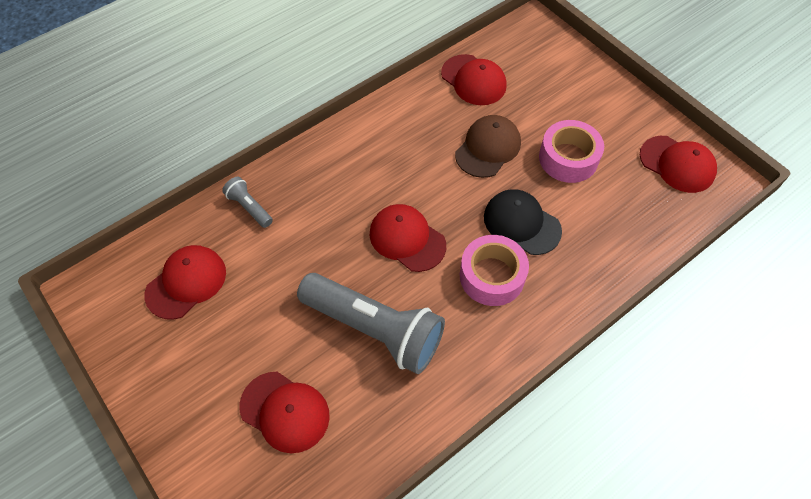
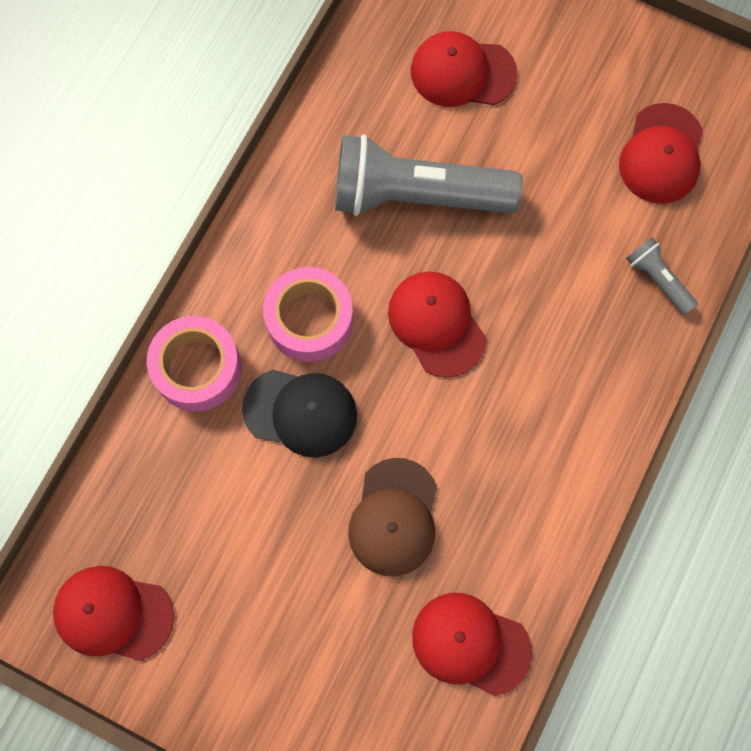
camera: 155 degrees right, 15 degrees up
(249, 207) = (657, 279): grey flashlight -> grey flashlight turned 150 degrees counterclockwise
(407, 239) = (436, 324): red cap -> red cap turned 135 degrees counterclockwise
(568, 158) = (273, 552): pink tape -> pink tape (197, 368)

